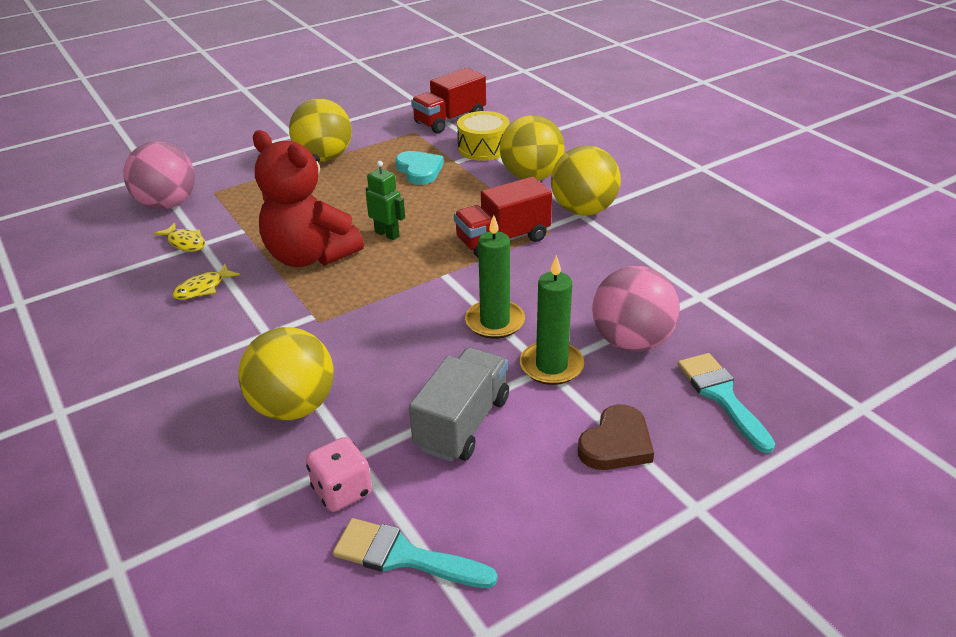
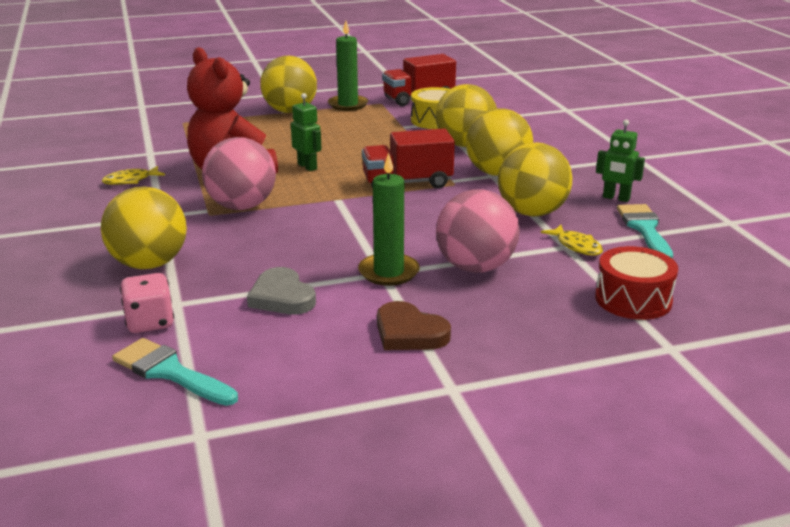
camera: 15 degrees right, 10 degrees down
(167, 204) = (140, 125): pink ball -> pink ball (242, 206)
(185, 243) = (137, 151): yellow fish -> yellow fish (576, 246)
(419, 170) = (366, 129): turquoise heart -> none
(462, 423) = (282, 297): grey truck -> grey heart
(495, 322) = (359, 236): green candle -> green candle (348, 105)
(616, 443) = (409, 333): brown heart -> brown heart turned 75 degrees clockwise
(645, 258) = (532, 213): none -> yellow ball
(712, 224) = (616, 198): none -> green robot
(721, 396) = (534, 317): turquoise brush -> turquoise brush (645, 229)
(797, 353) = (633, 299): none -> red drum

